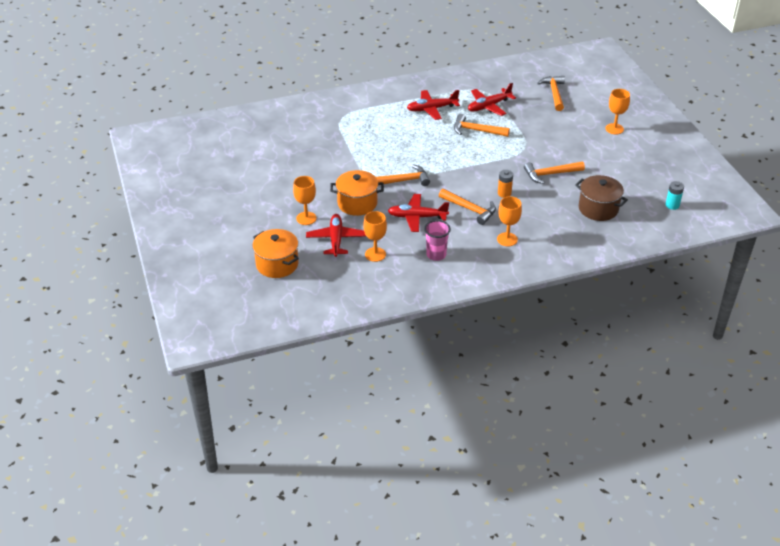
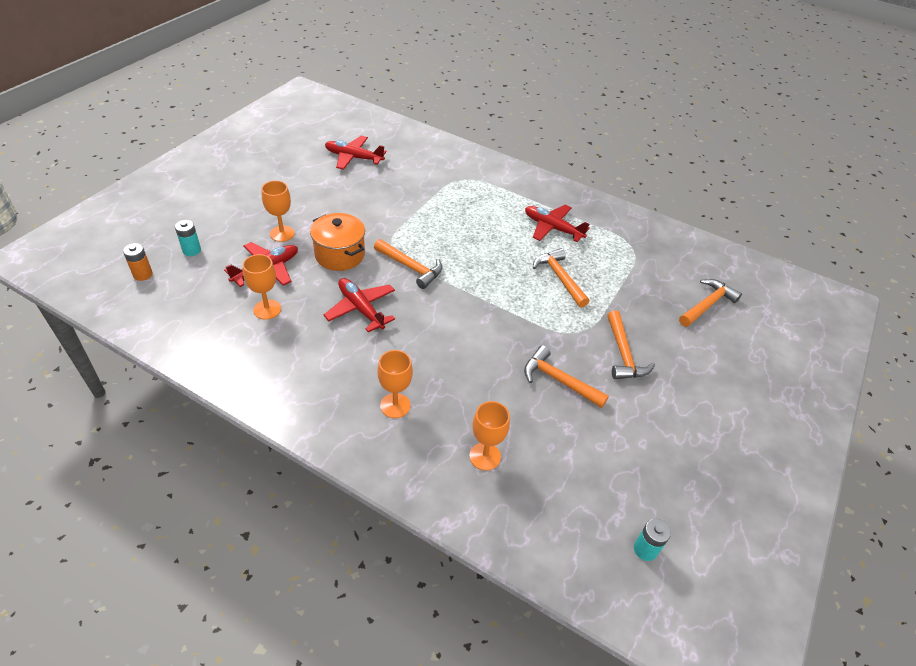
camera: 45 degrees right, 5 degrees up
(277, 264) = (192, 250): orange pot -> turquoise battery
(436, 255) = (309, 358): pink cup -> none
(470, 209) = (417, 344): orange hammer -> orange hammer (623, 354)
(488, 106) = (612, 265): red plane -> red plane (353, 158)
(504, 193) = (477, 358): orange battery -> orange battery (143, 274)
(598, 209) = (546, 465): brown pot -> none
(614, 129) = (719, 394): orange goblet -> orange goblet (485, 456)

